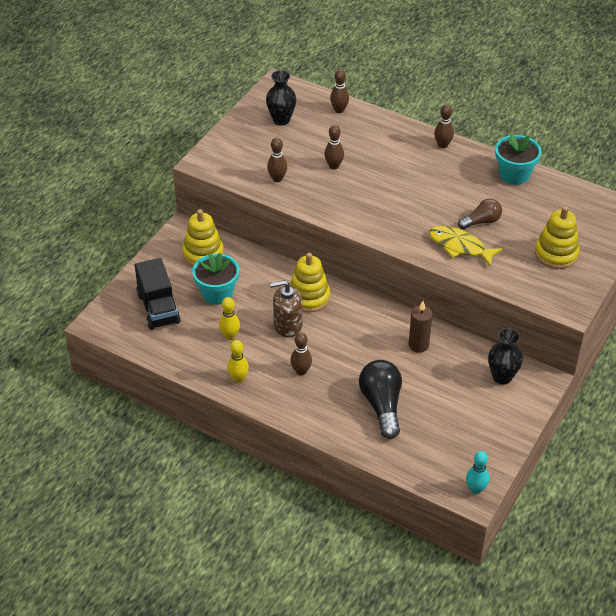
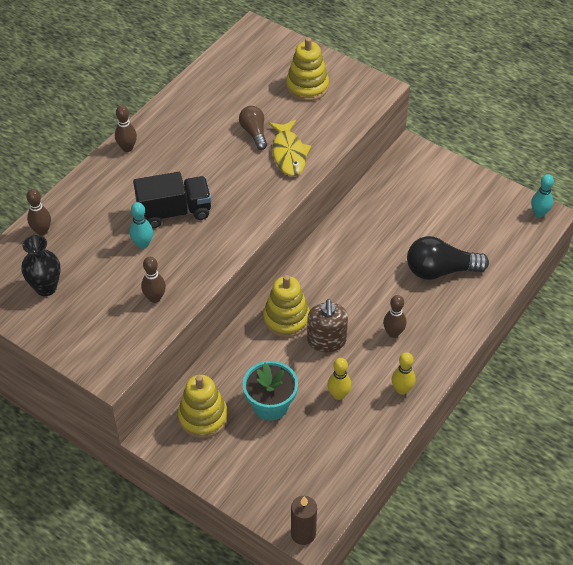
camera: 85 degrees left, 5 degrees up
(158, 308) = (288, 466): black truck -> black truck (174, 212)
(334, 166) = (143, 244): brown bowling pin -> turquoise bowling pin
(418, 345) = (362, 234): brown candle -> brown candle (303, 534)
(460, 246) = (289, 153): yellow fish -> yellow fish turned 45 degrees counterclockwise
(502, 377) = (406, 177): black vase -> none
(514, 174) = (187, 99): turquoise flower pot -> none

